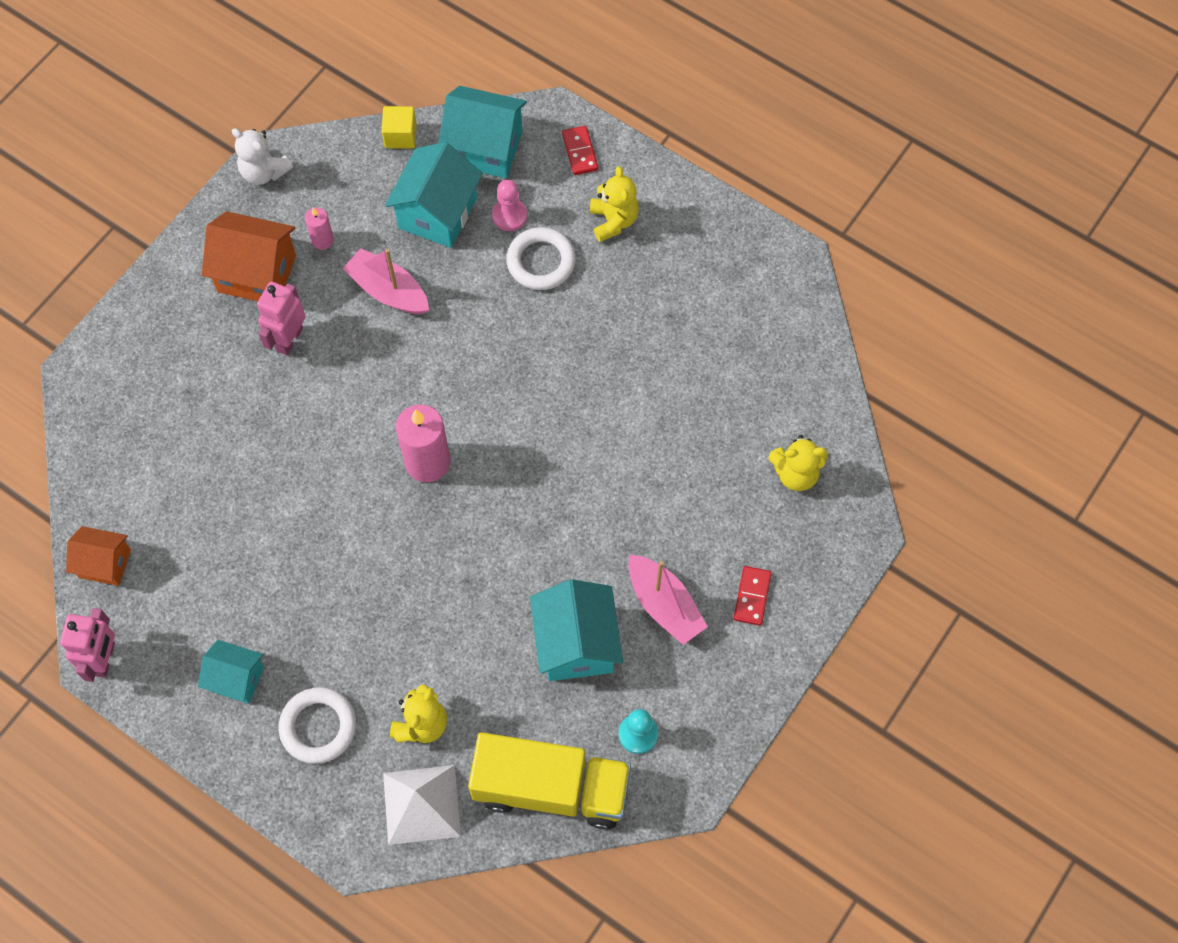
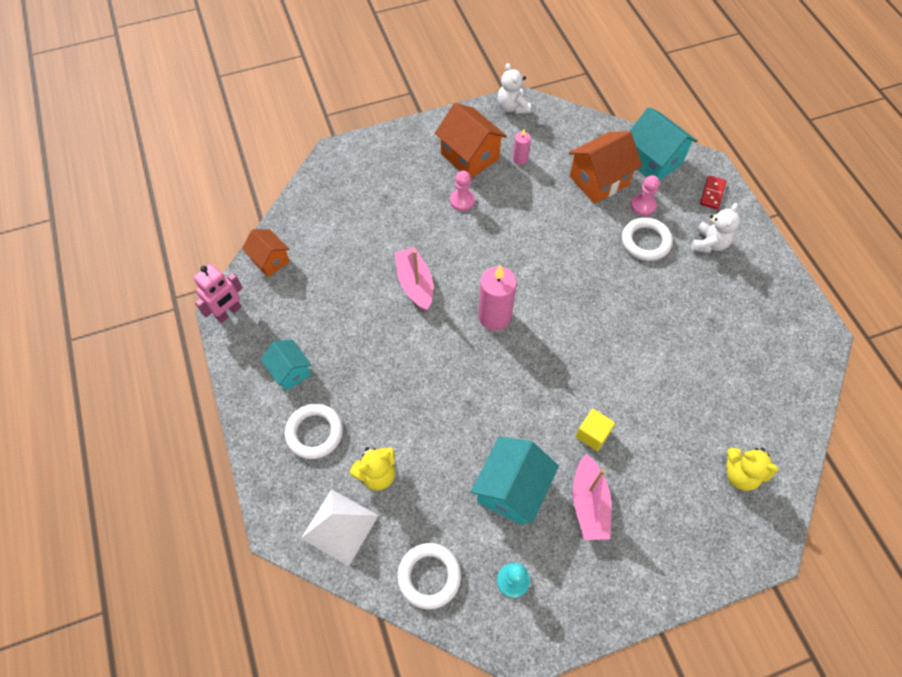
camera: 35 degrees right, 5 degrees down
(289, 339) = (462, 201): pink robot -> pink pawn
(388, 291) = (539, 206): pink boat -> pink boat (415, 284)
(400, 136) = (605, 129): yellow cube -> yellow cube (592, 434)
(437, 213) = (599, 180): turquoise house -> orange house
(551, 788) = (429, 576): yellow truck -> white ring
(613, 221) = (709, 243): yellow teddy bear -> white teddy bear
(752, 596) = (655, 539): red domino -> none

